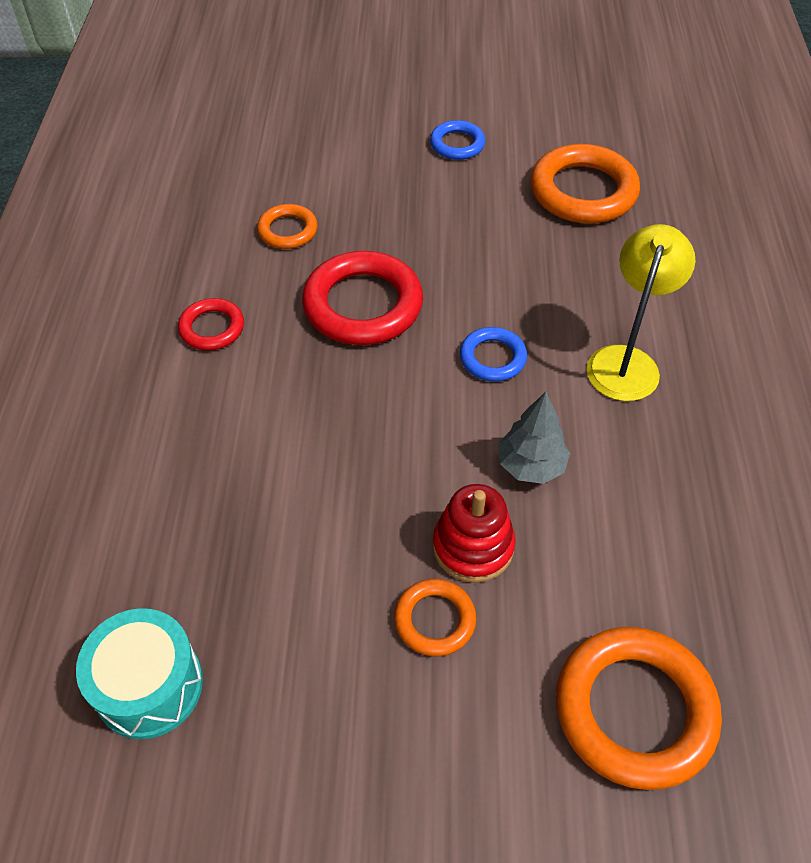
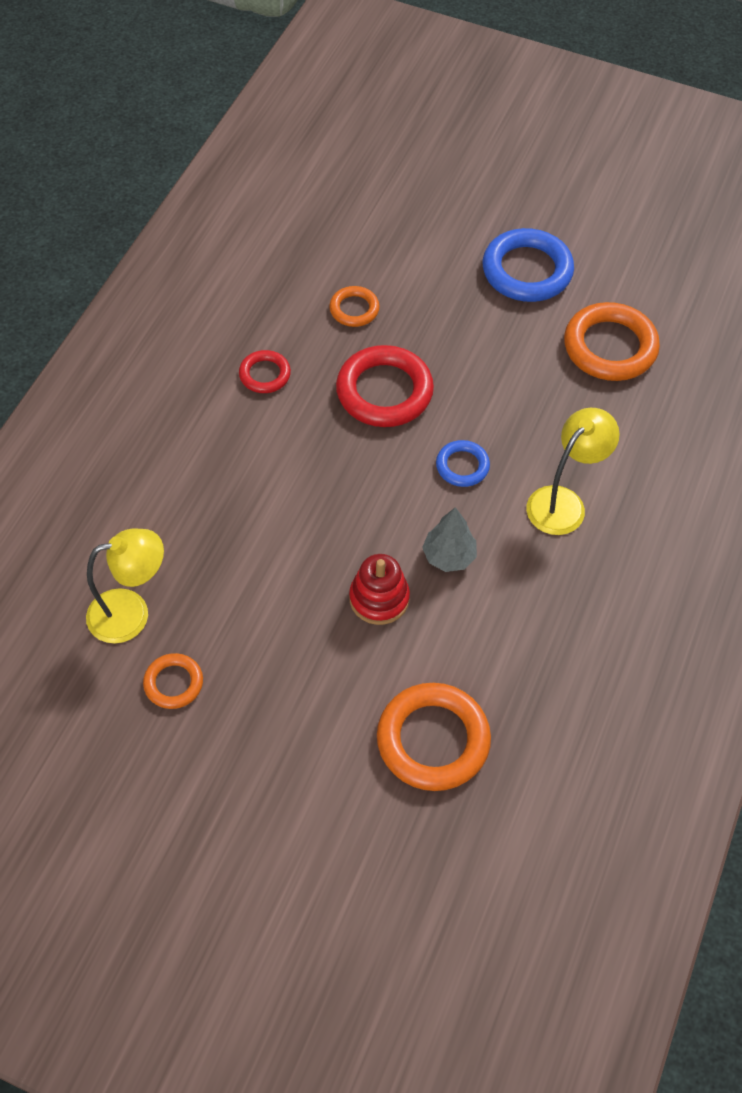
camera: 20 degrees right, 5 degrees up
(149, 686) = (131, 613): turquoise drum -> yellow lamp
(435, 620) = (330, 637): orange ring -> orange ring (173, 683)
(457, 144) = (527, 271): blue ring -> blue ring, size x1.87

